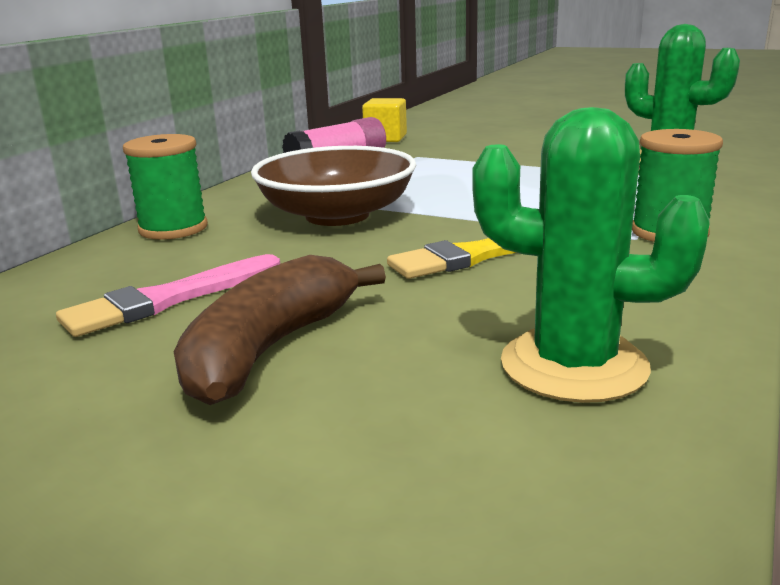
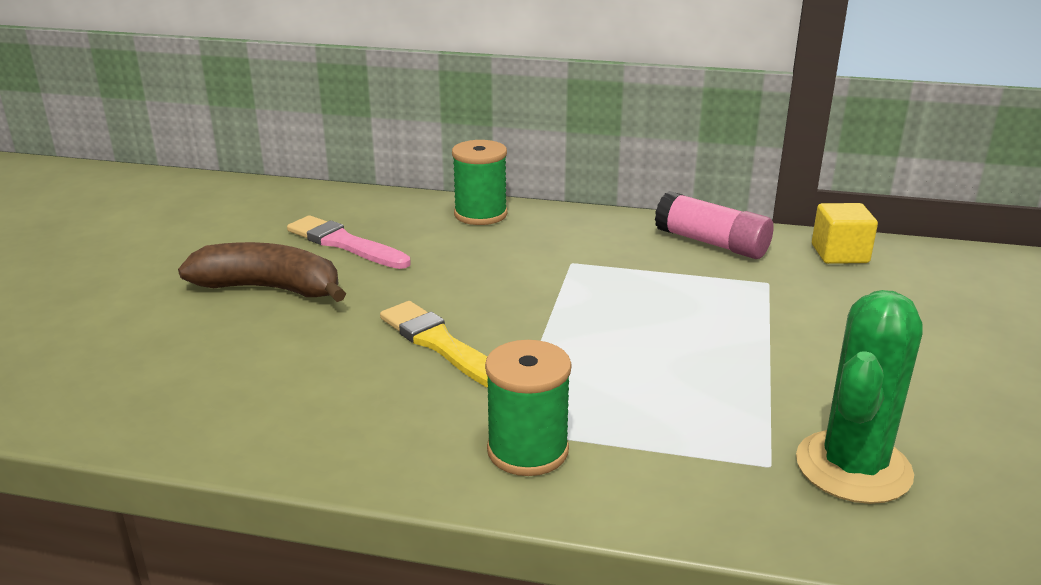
camera: 75 degrees right, 5 degrees up
(337, 215) = (531, 270): brown bowl -> none
(573, 365) = (234, 395): green cactus -> none

